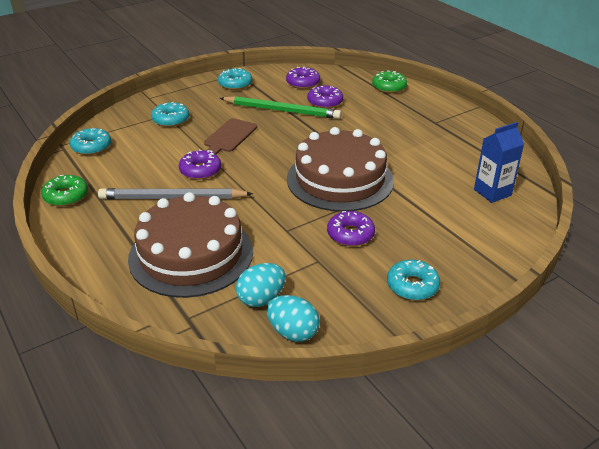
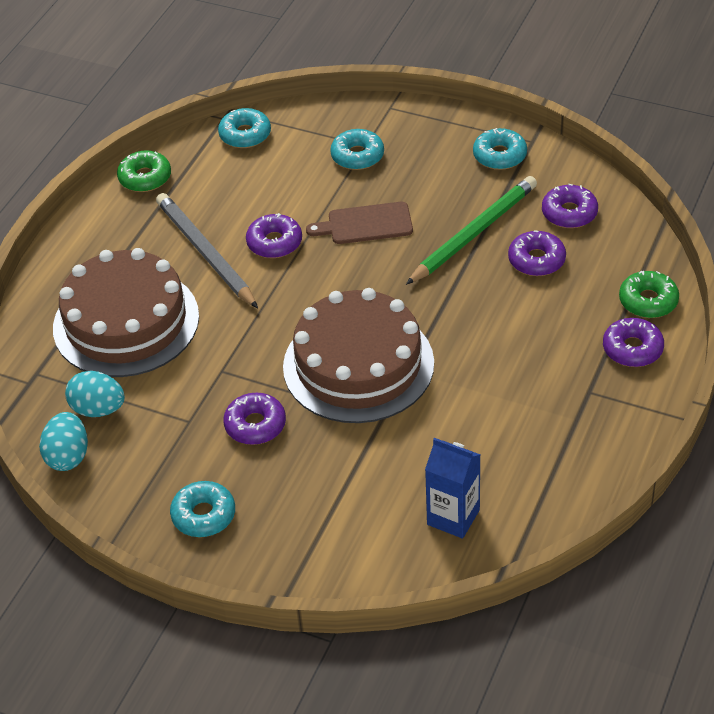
camera: 60 degrees right, 10 degrees up
(282, 110) = (473, 233): green pencil -> green pencil turned 120 degrees counterclockwise
(417, 102) = (632, 349): none -> purple donut

